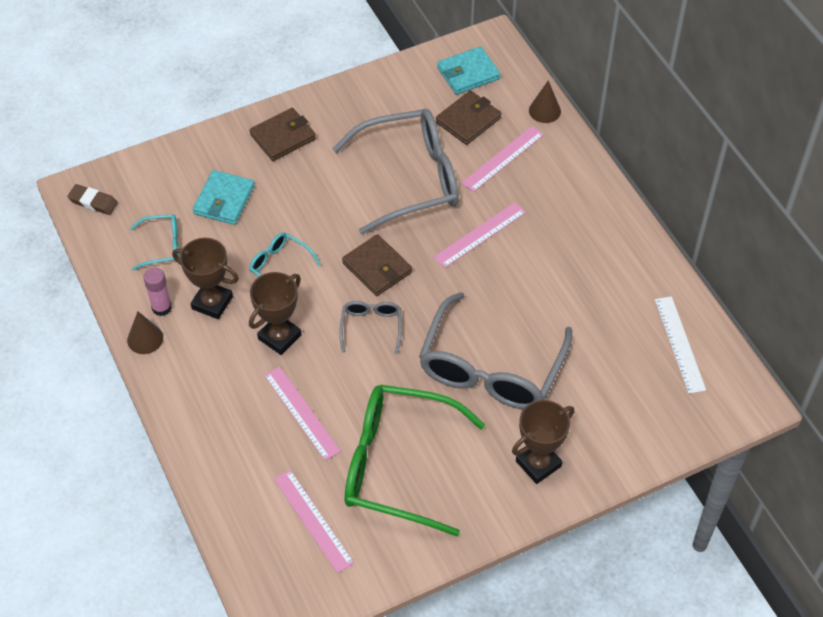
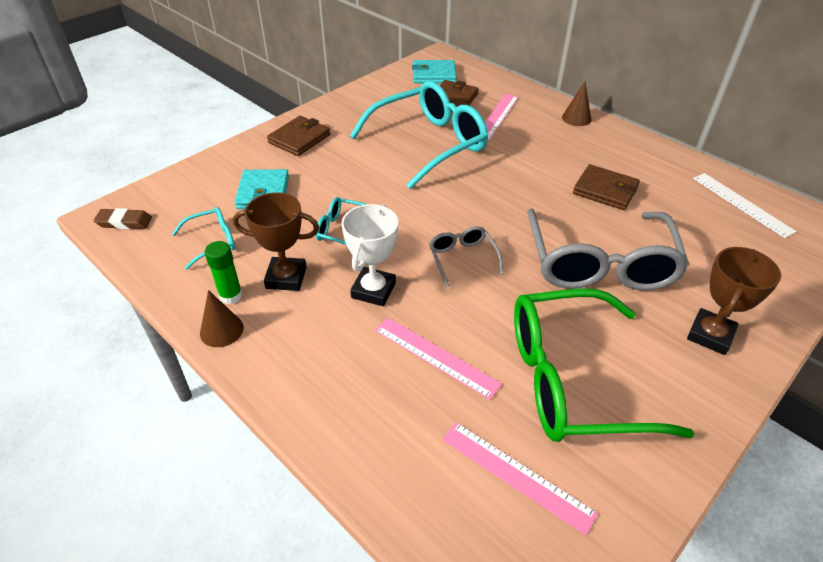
camera: 20 degrees left, 10 degrees down
(161, 308) = (231, 295): pink glue stick -> green glue stick
(279, 337) = (373, 290): brown trophy -> white trophy
(377, 268) = (439, 210): brown wallet -> brown wallet (605, 190)
(410, 178) = (429, 143): grey glasses -> turquoise glasses
(468, 73) = (434, 75): turquoise wallet -> turquoise wallet turned 45 degrees clockwise
(480, 234) = (514, 167): pink ruler -> none
(544, 110) = (508, 84): brown cone -> brown cone (576, 118)

